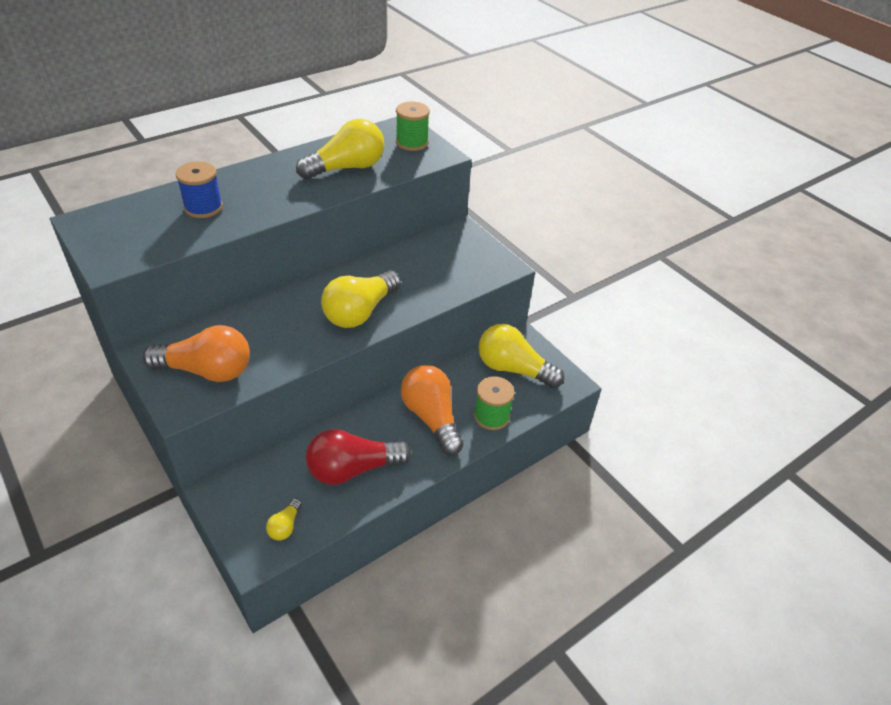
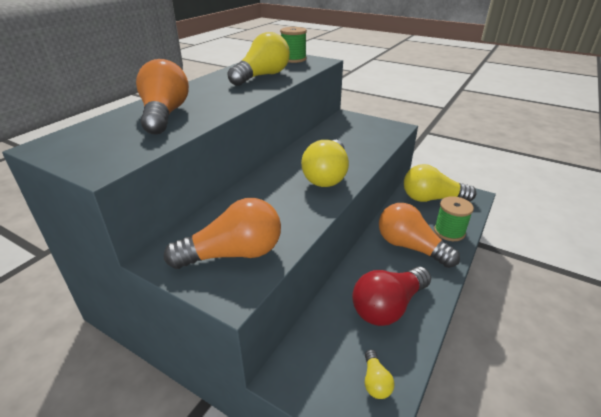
camera: 20 degrees left, 10 degrees down
(203, 207) = (165, 115): blue spool -> orange light bulb

